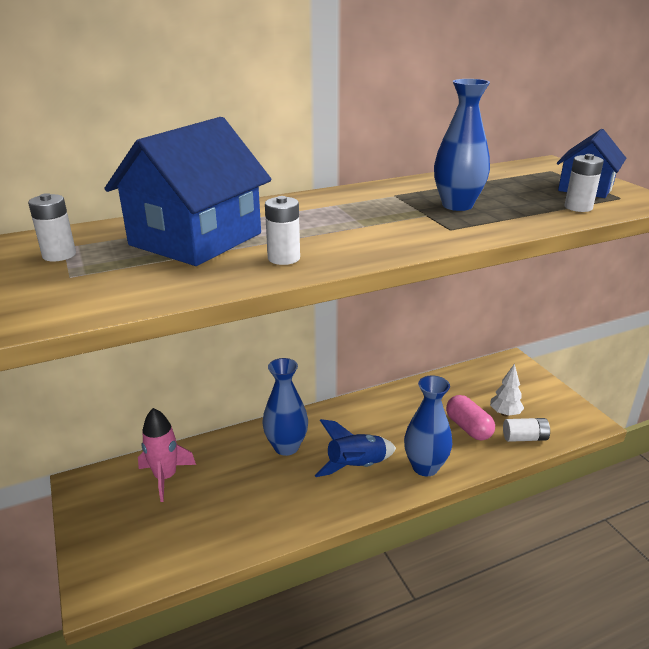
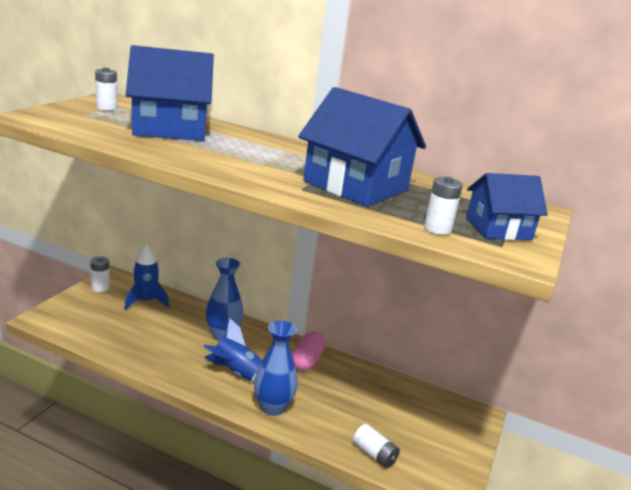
camera: 45 degrees right, 5 degrees down
(165, 477) = (146, 301): pink rocket -> blue rocket
(284, 258) = (174, 152): white battery -> white battery (100, 287)
(457, 205) = (356, 186): blue vase -> blue house
(468, 428) = (347, 416): pink capsule -> pink capsule (307, 360)
(505, 413) = (393, 432): white tree -> none

